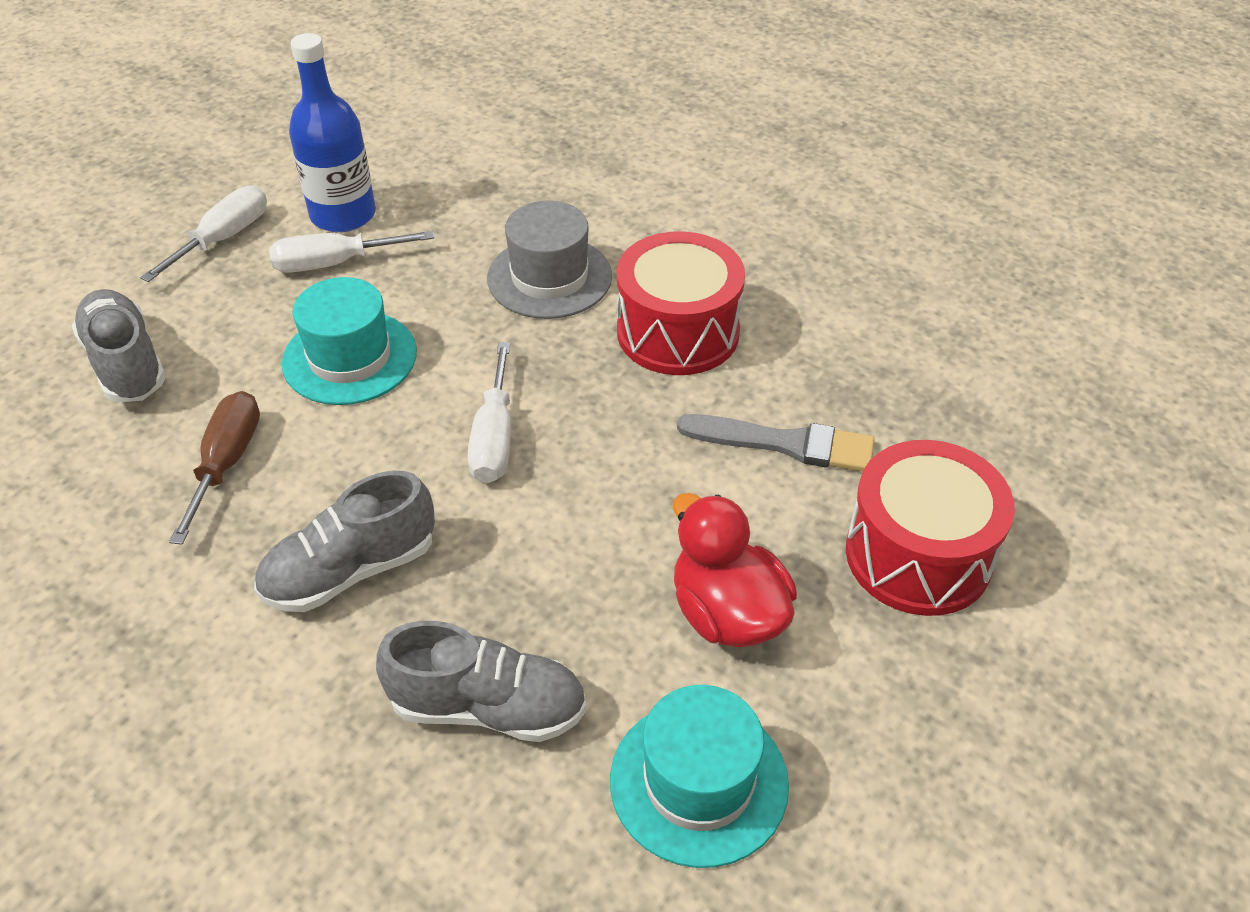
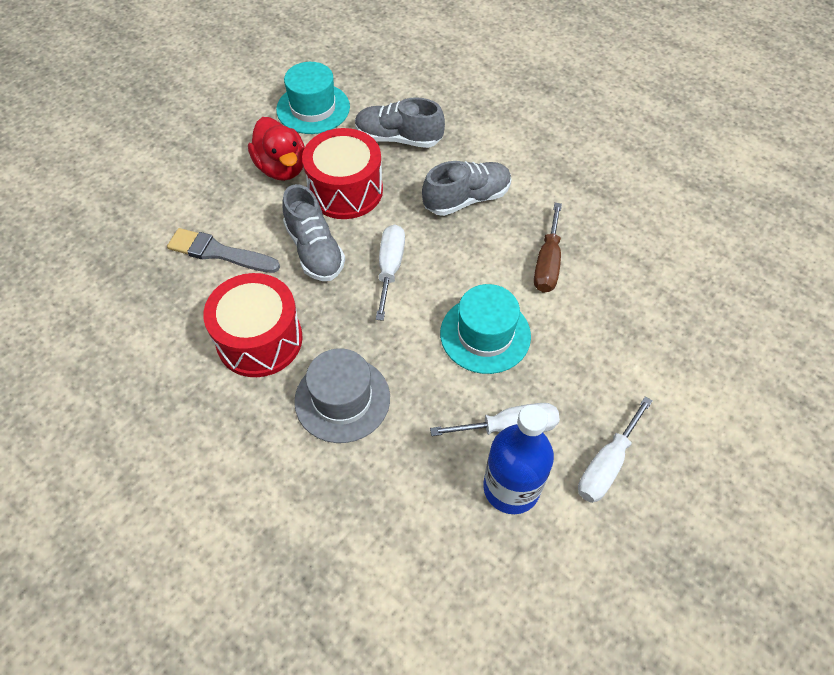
camera: 175 degrees left, 10 degrees up
(126, 364) = (636, 340): grey shoe -> grey shoe (314, 250)
(918, 555) = (176, 187): red drum -> red drum (345, 190)

